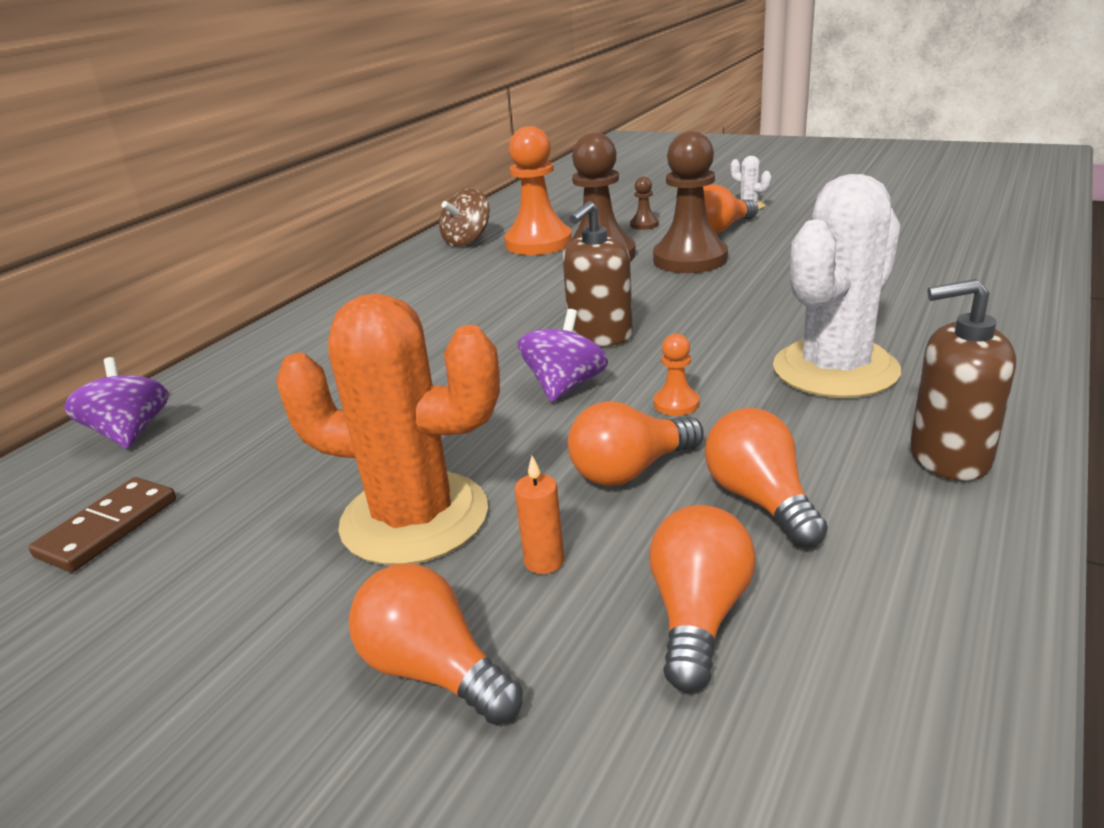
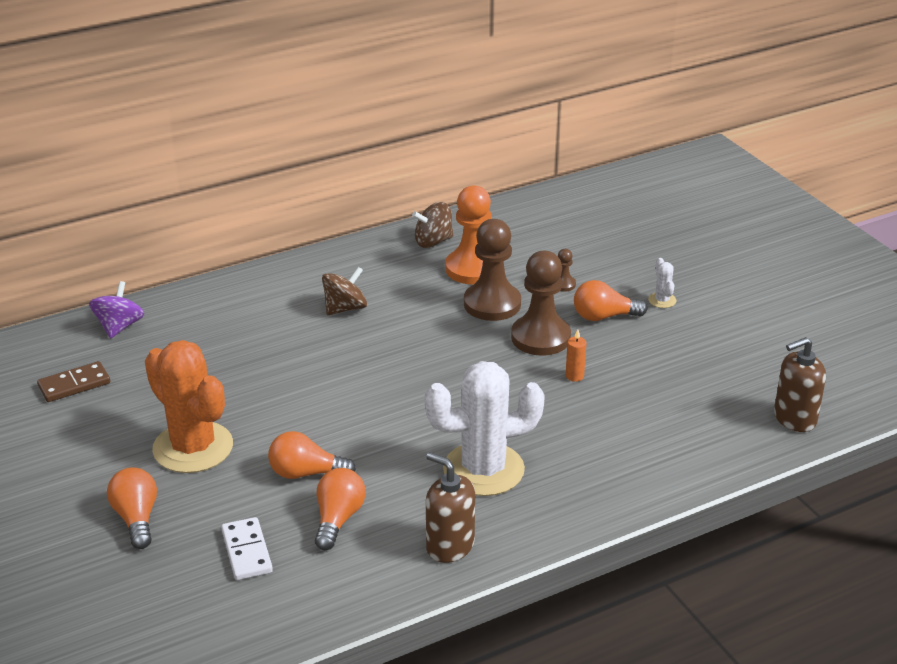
camera: 30 degrees right, 5 degrees up
(442, 310) = (345, 308): none -> brown spinning top
(544, 561) = (220, 497): orange candle -> orange candle (574, 376)
(565, 386) = (339, 405): purple spinning top -> none
(600, 336) = (401, 378): brown soap dispenser -> brown soap dispenser (794, 418)
(676, 404) = (376, 447): orange pawn -> none
(698, 615) = (247, 551): orange light bulb -> white domino

